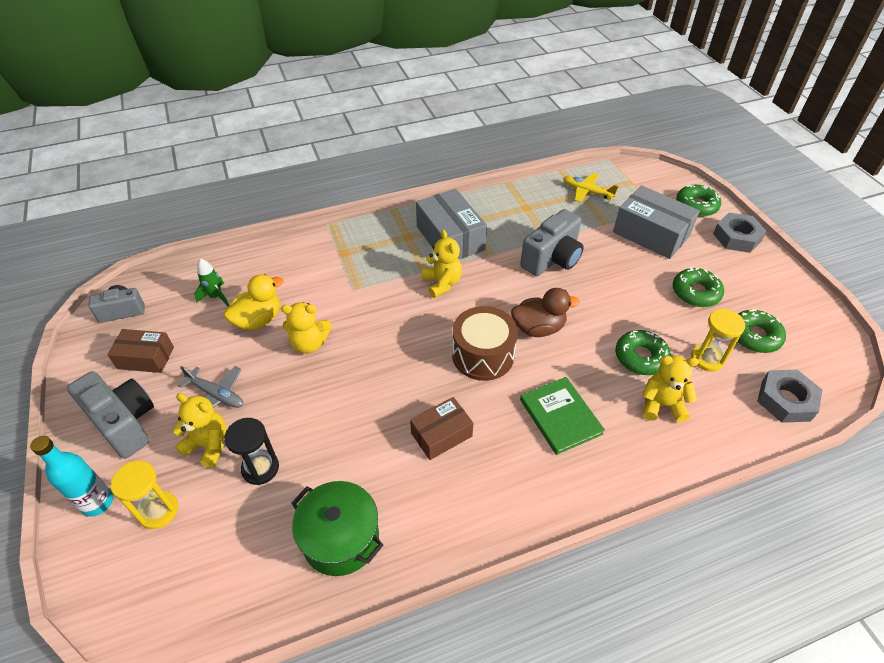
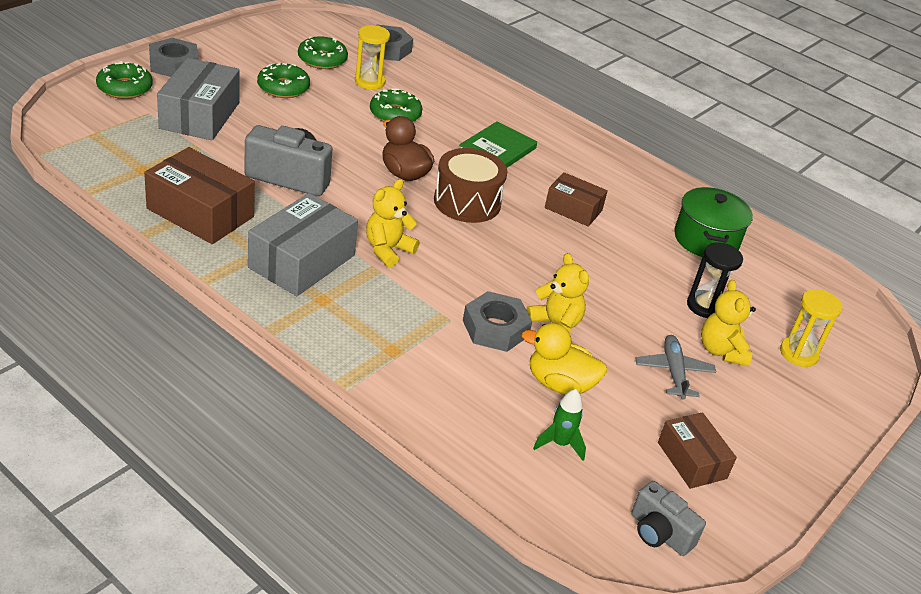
camera: 125 degrees left, 10 degrees down
(97, 502) = (836, 399): turquoise bottle -> none
(124, 423) = (766, 429): grey camera -> none
(329, 309) = (495, 328): none -> grey nut
(522, 208) = (200, 212): none -> brown box
(587, 192) = (135, 165): yellow plane -> none
(661, 405) = (440, 102): yellow teddy bear -> none

